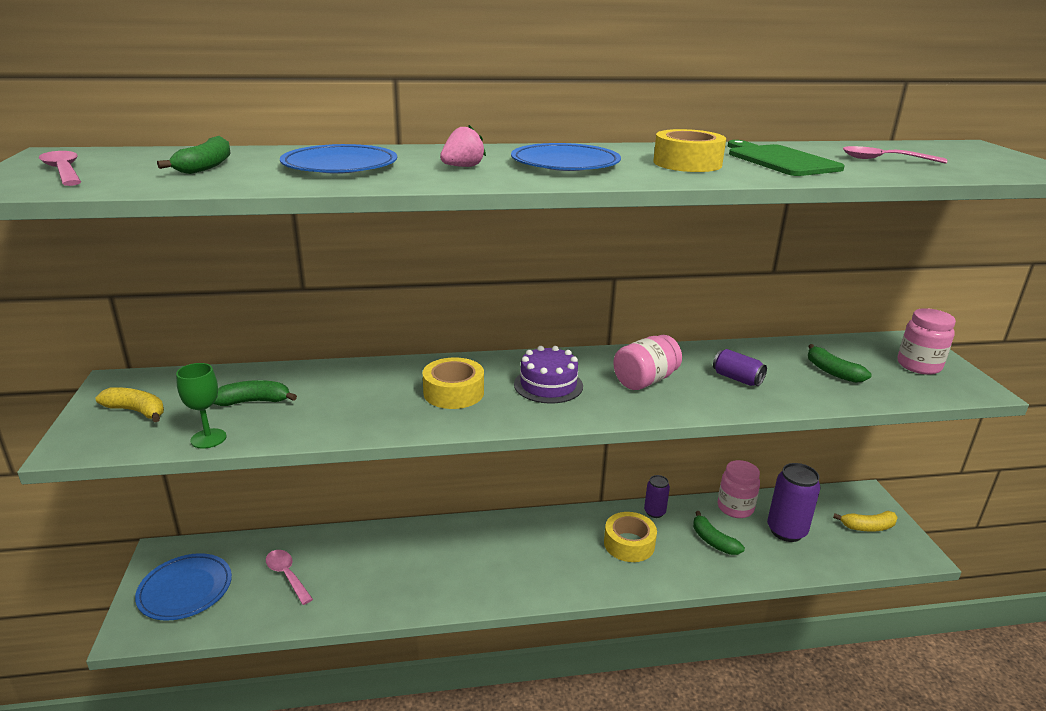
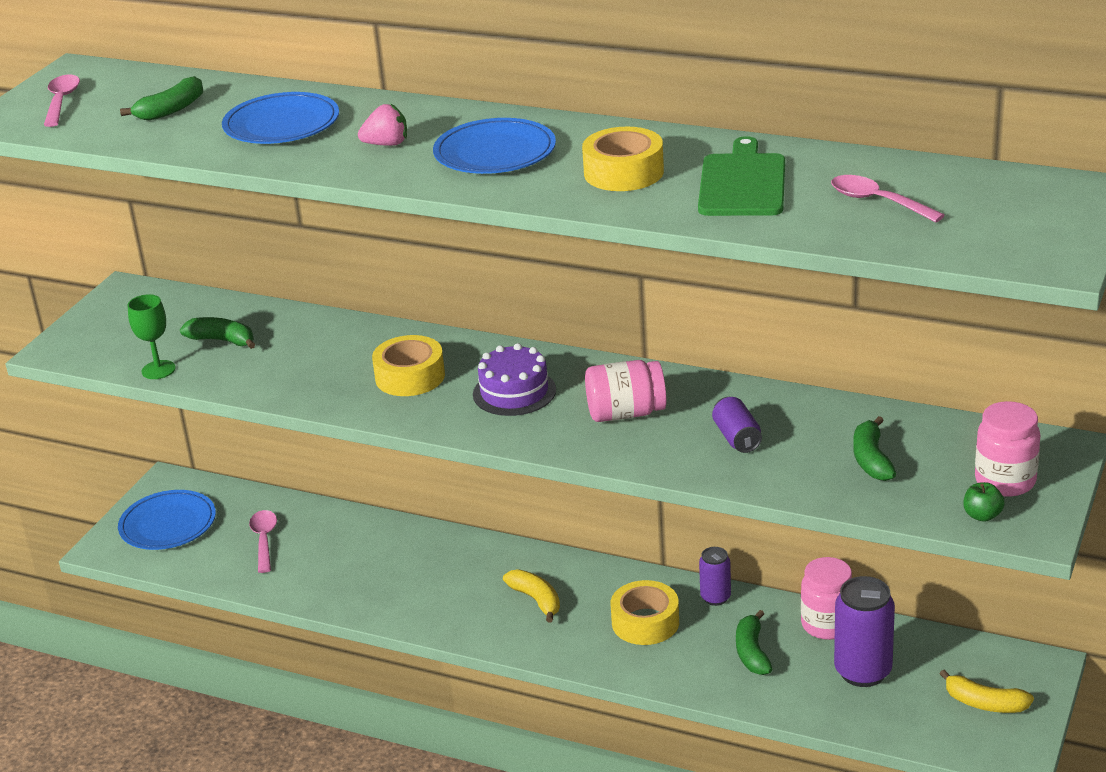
camera: 35 degrees right, 5 degrees up
(137, 411) = (122, 326): yellow banana -> yellow banana (536, 600)
(941, 388) = (982, 516): none -> green apple

